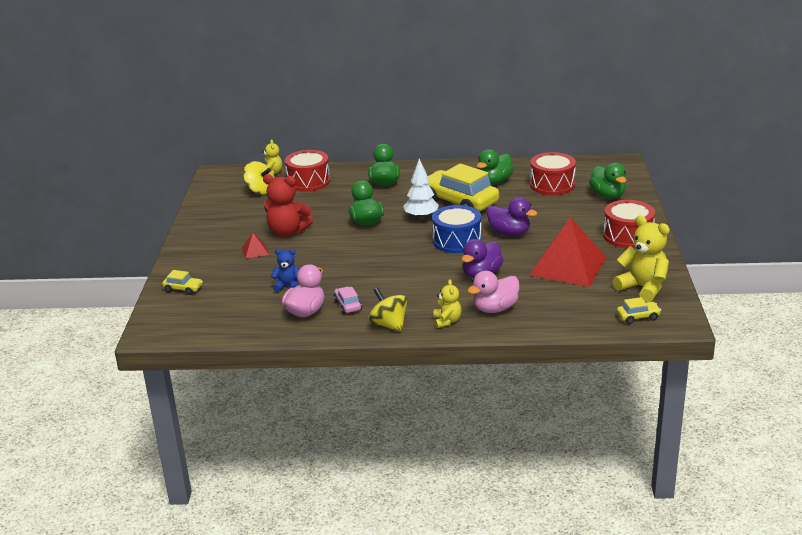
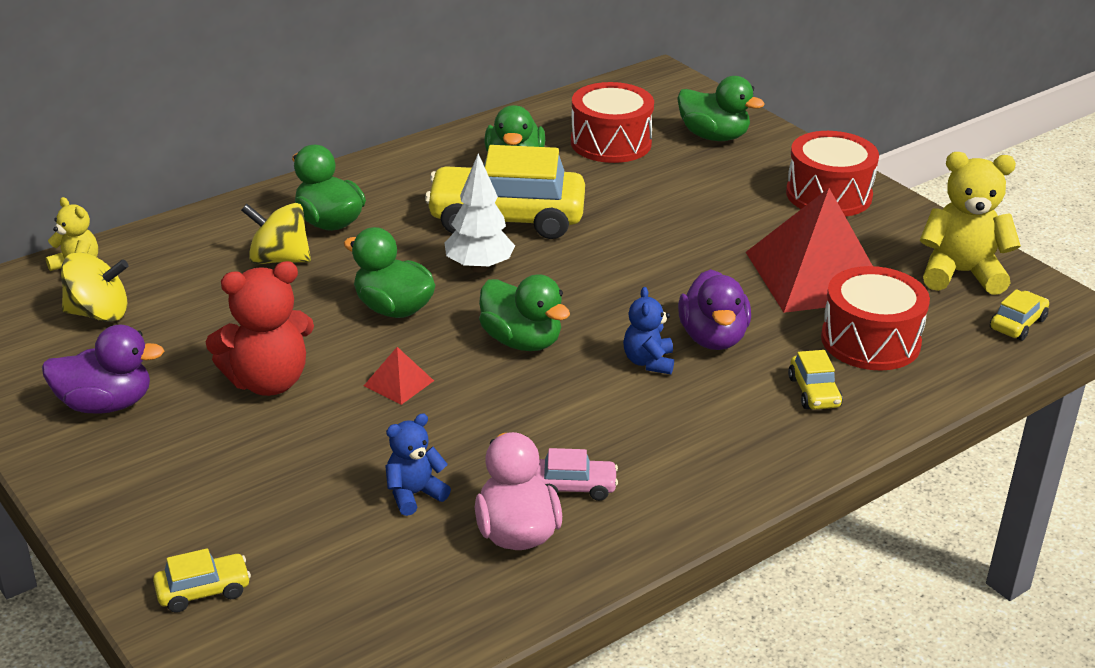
camera: 40 degrees left, 5 degrees up
(255, 251) = (252, 445): red pyramid -> red pyramid (399, 383)
(308, 181) = (177, 263): red drum -> red drum (870, 341)
(347, 305) = (574, 487): pink car -> pink car turned 150 degrees clockwise
(389, 325) = (693, 494): yellow spinning top -> yellow spinning top (279, 259)
(399, 249) = (522, 341): none -> green duck
(440, 274) = (648, 362): none -> blue teddy bear
(447, 321) = (774, 446): yellow teddy bear -> none
(457, 241) = (595, 291): blue drum -> none
(495, 309) = (814, 392): pink duck -> yellow car
(509, 233) = (658, 248): purple duck -> purple duck (106, 404)

